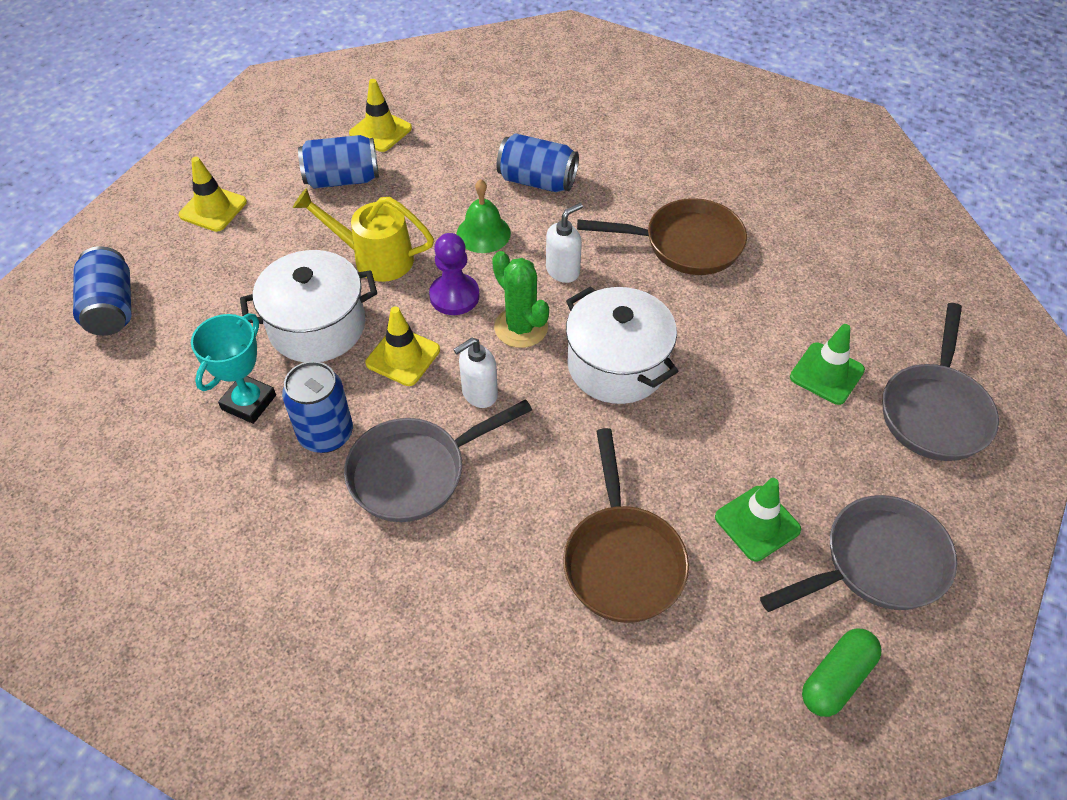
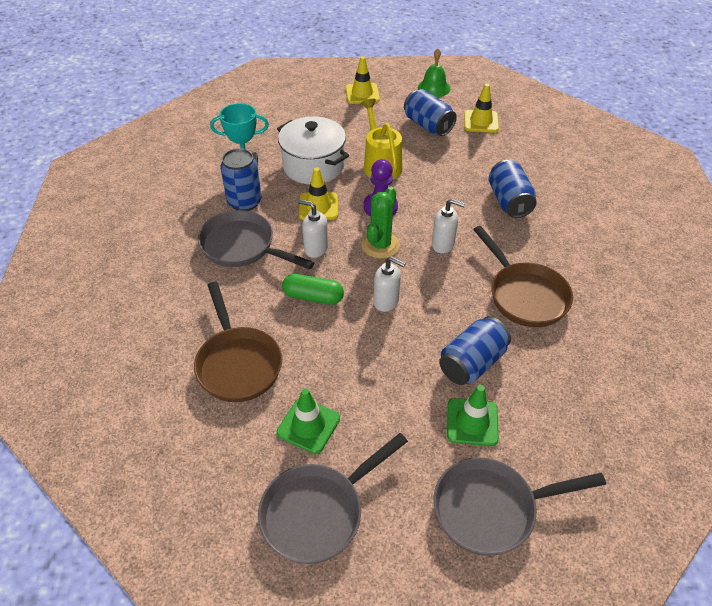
camera: 60 degrees right, 5 degrees down
(111, 308) = (270, 96): blue can -> blue can (472, 363)
(483, 233) = (441, 197): green bell -> green bell (434, 88)
(617, 365) = (386, 302): white pot -> white soap dispenser
(622, 559) = (237, 363): brown pan -> brown pan turned 75 degrees counterclockwise
(836, 679) = (209, 516): green capsule -> green capsule (313, 297)
(876, 563) = (318, 512): grey pan -> grey pan turned 105 degrees clockwise

